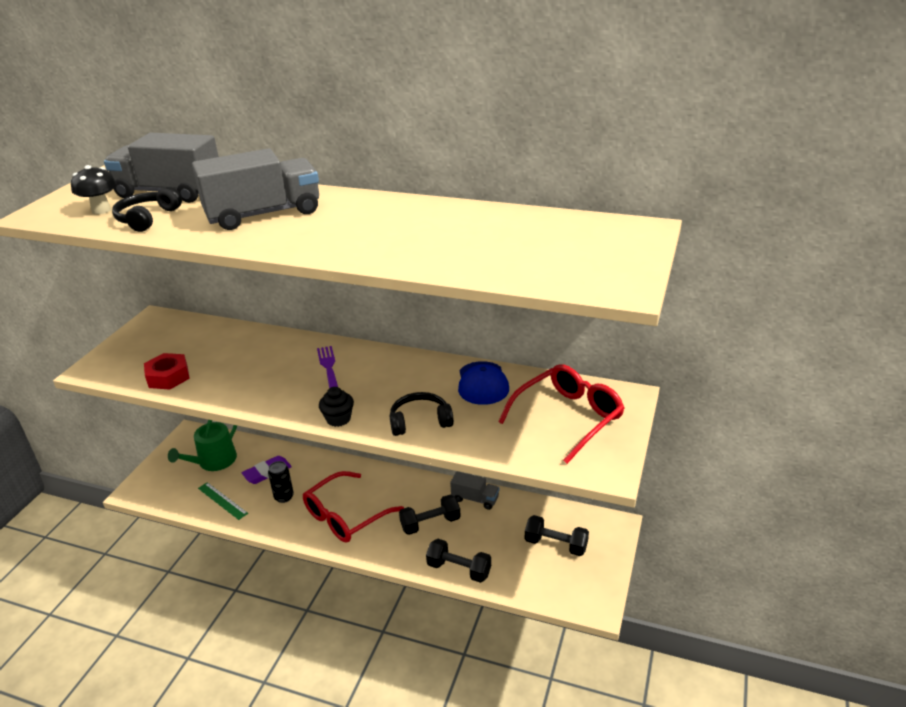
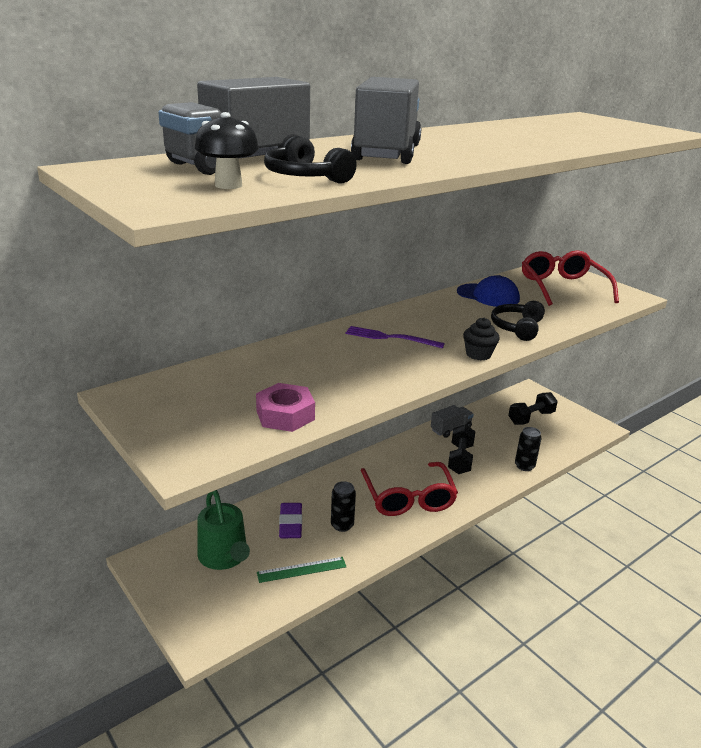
camera: 60 degrees left, 5 degrees down
(168, 377) = (285, 415): red nut -> pink nut
(459, 569) = (524, 466): black dumbbell -> black can

